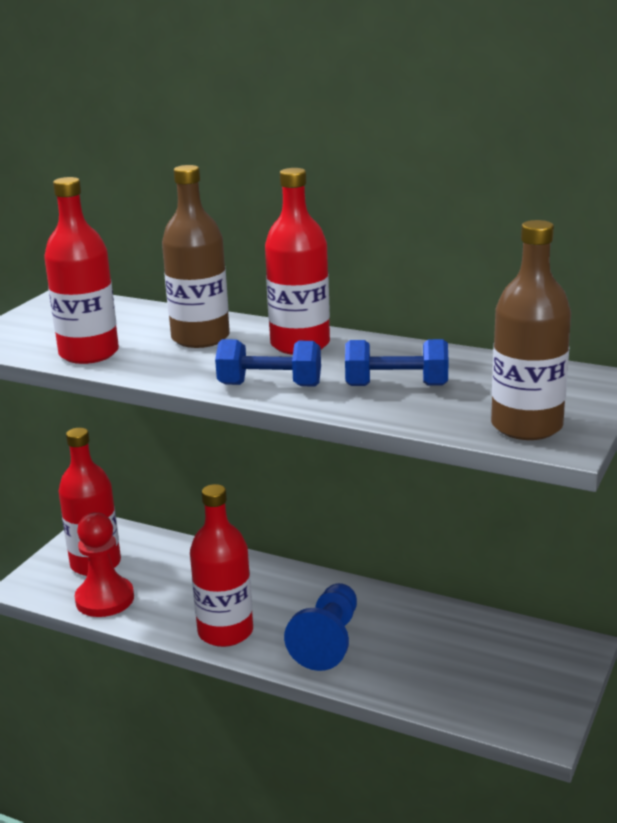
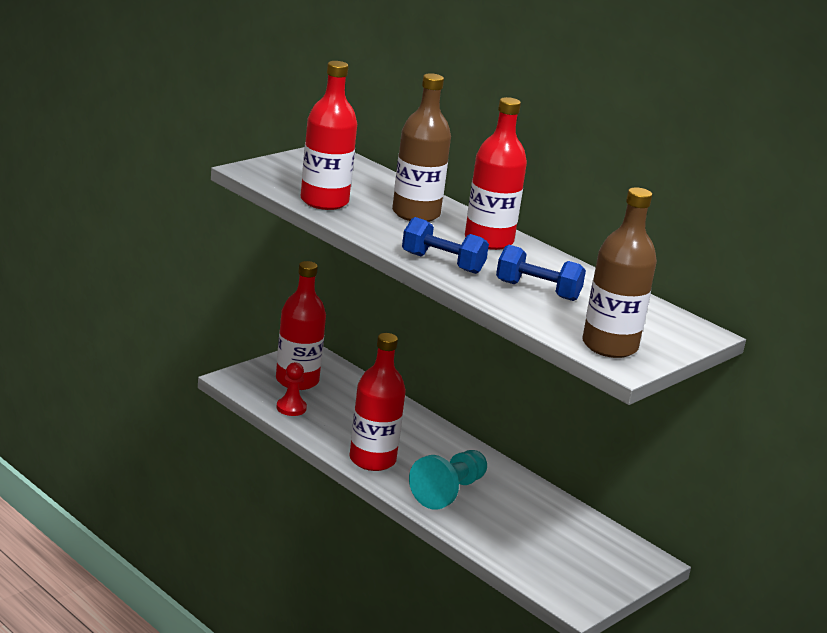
camera: 15 degrees right, 0 degrees up
(105, 599) = (291, 408): red pawn -> red pawn, size x0.61
(328, 641) = (449, 492): blue pawn -> turquoise pawn

